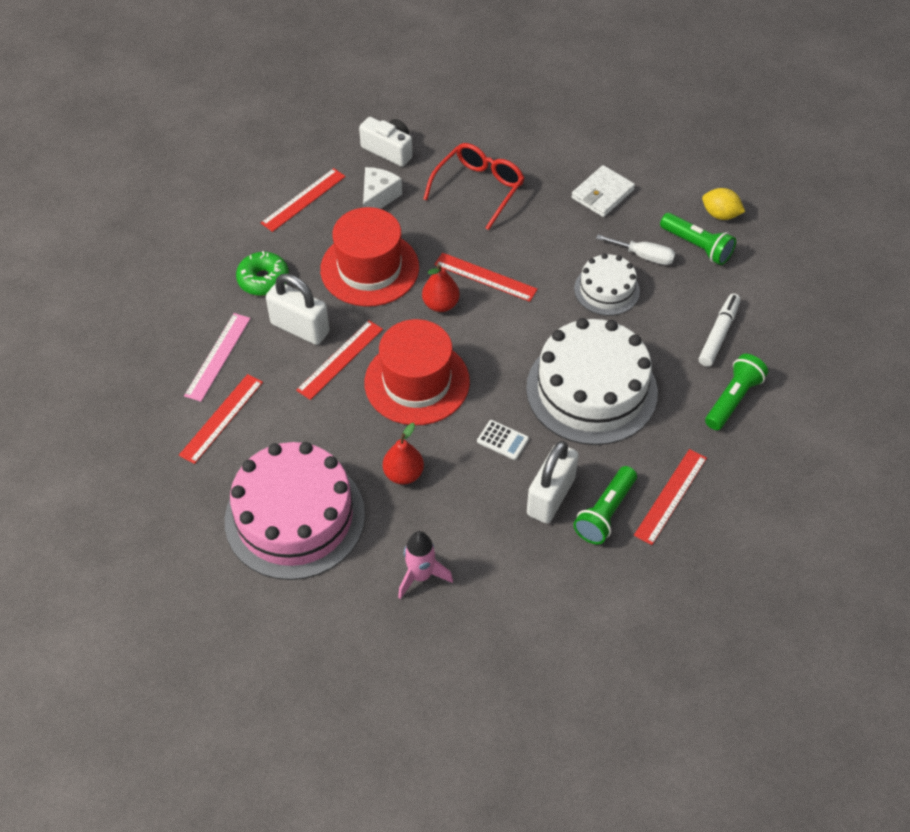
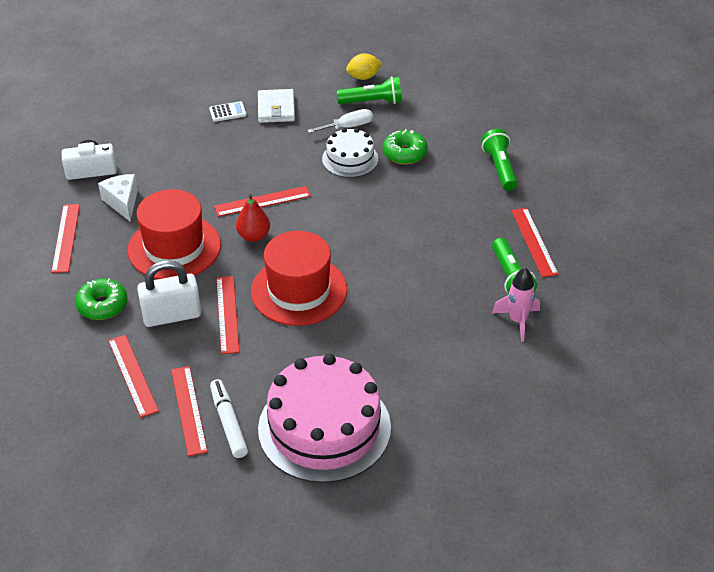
camera: 45 degrees left, 10 degrees down
(218, 356) = (133, 375): pink ruler -> red ruler
(403, 474) = (362, 348): red pear -> none
(421, 576) = (451, 396): pink rocket -> pink rocket (517, 321)
(479, 188) = (189, 154): red glasses -> none
(502, 440) = (398, 283): white calculator -> white calculator (227, 112)
(550, 496) = (468, 292): white padlock -> none
(591, 390) = (414, 219): white cake -> none
(662, 319) = (404, 153): none -> green donut
(719, 334) = (447, 140): white marker -> white marker (228, 423)

